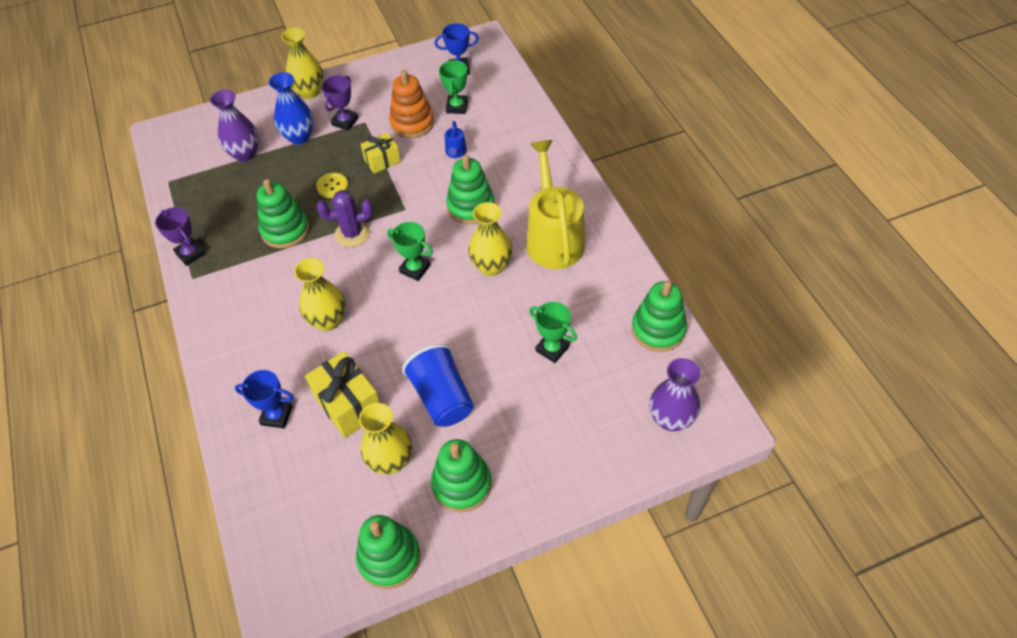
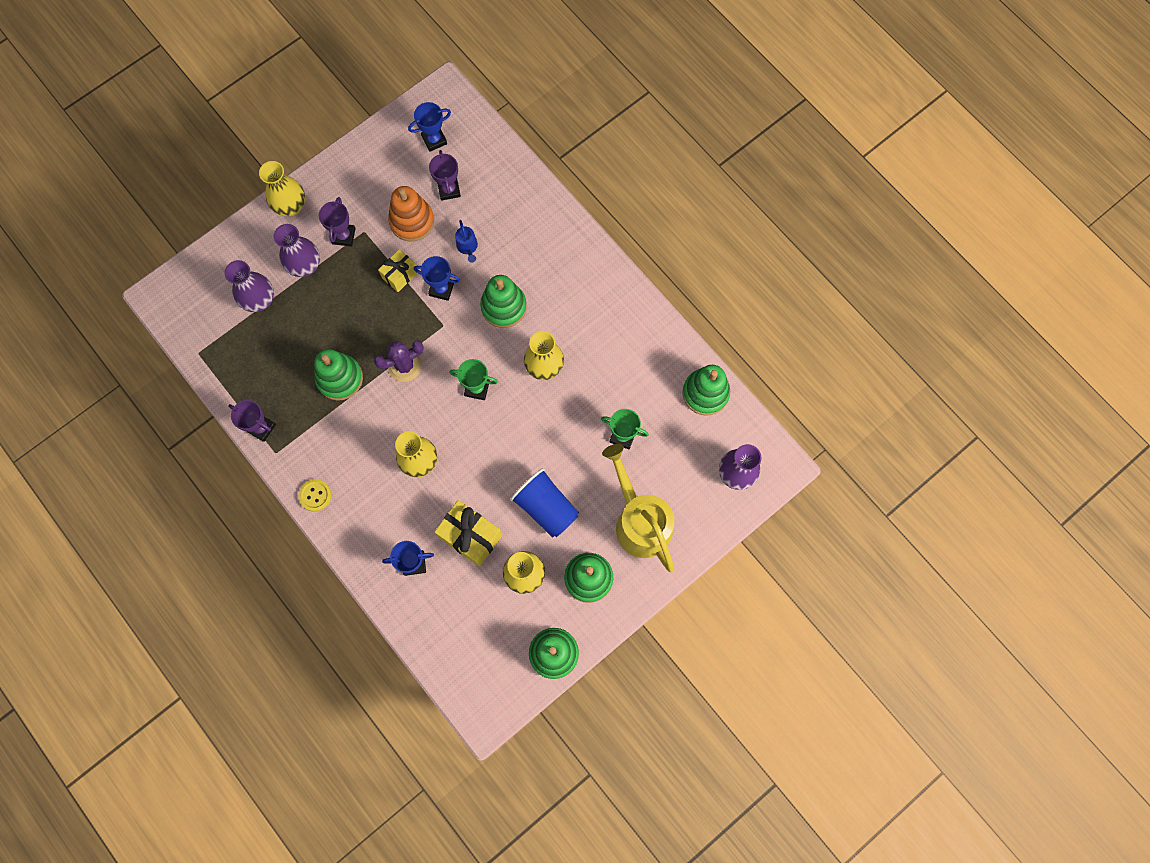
camera: 20 degrees left, 20 degrees up
(299, 137) = (305, 266): blue vase -> purple vase
(332, 186) = (364, 317): yellow button -> yellow button (315, 495)
(416, 180) = (441, 289): none -> blue trophy
(457, 107) = (449, 190): green trophy -> purple trophy
(553, 238) = (590, 322): yellow watering can -> yellow watering can (639, 521)

